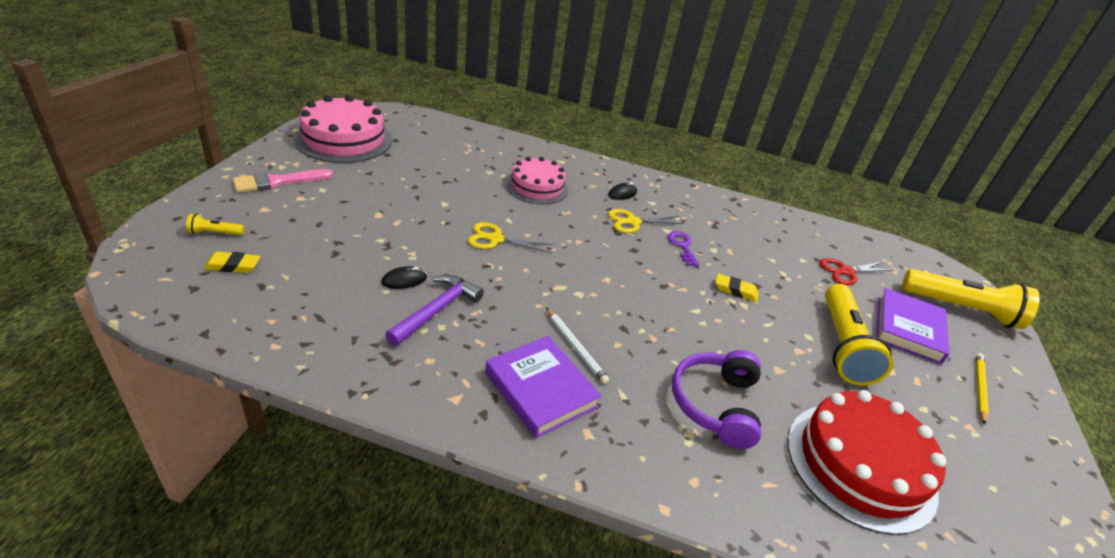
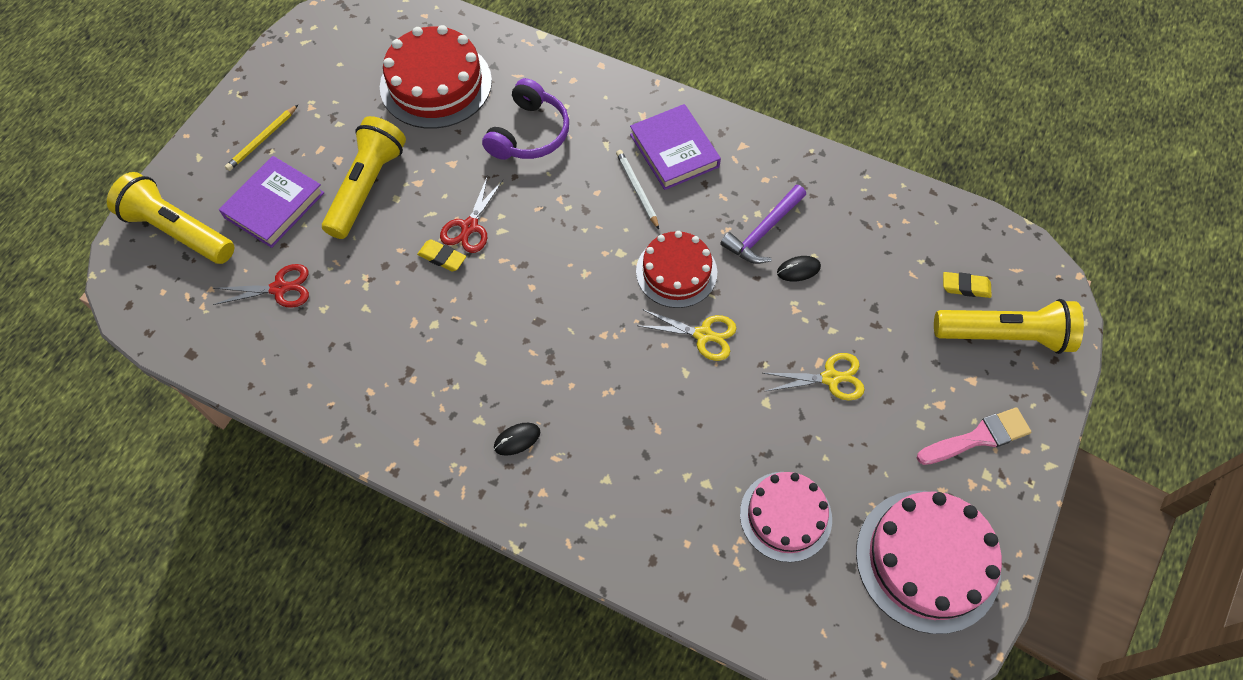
camera: 165 degrees left, 25 degrees up
(215, 233) = (1004, 335): yellow flashlight -> yellow flashlight, size x2.48
(523, 279) = (676, 272): none -> red cake
(537, 187) = (640, 449): pink cake -> pink cake (785, 516)
(632, 222) = (522, 374): yellow scissors -> yellow scissors (830, 378)
(682, 246) = (474, 328): purple key -> none
(726, 313) = (469, 227): none -> red scissors

